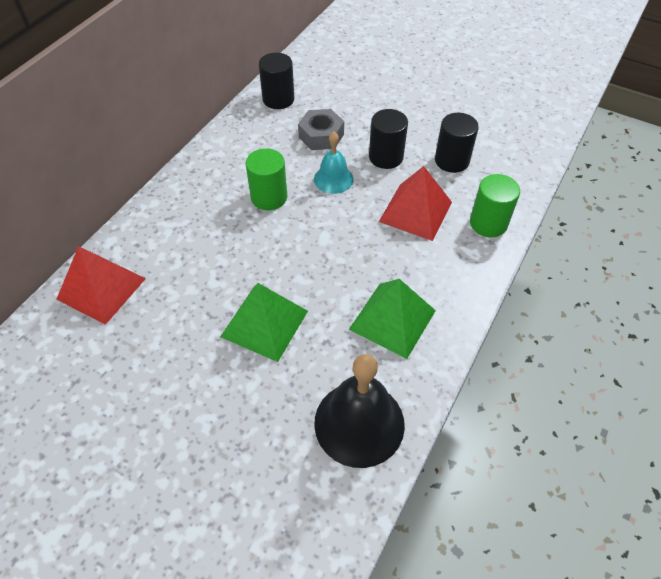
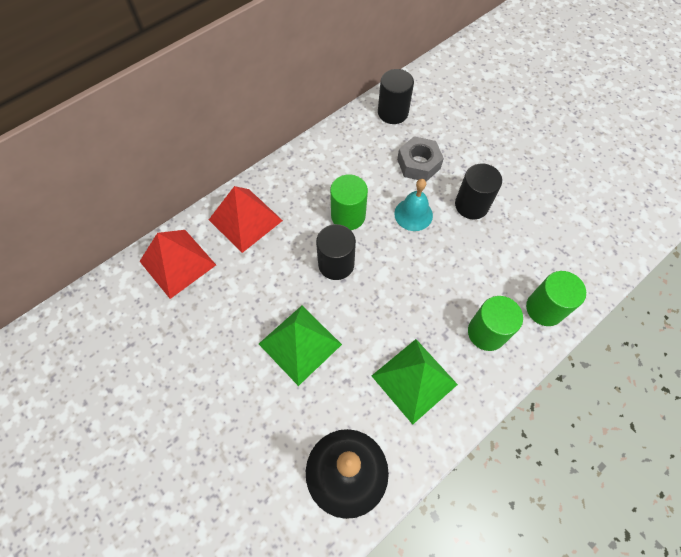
camera: 20 degrees right, 10 degrees up
(415, 211) = (478, 273): red pyramid -> red pyramid (245, 220)
(444, 258) = (486, 332): none -> green cylinder
(451, 161) = (534, 228): black cylinder -> black cylinder (336, 264)

